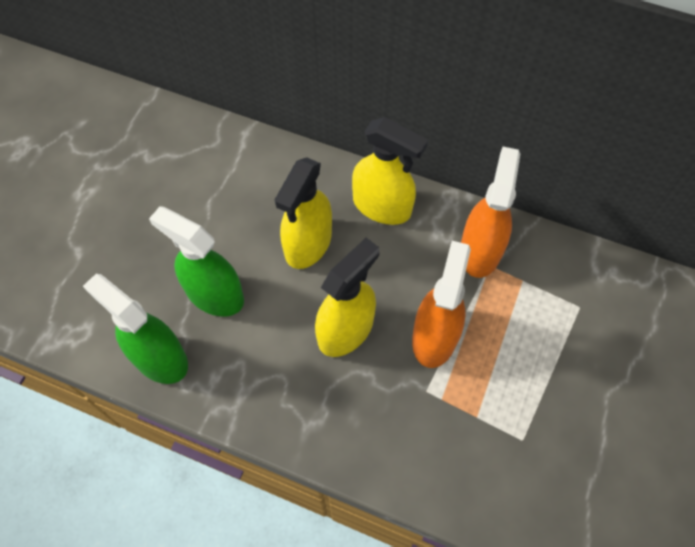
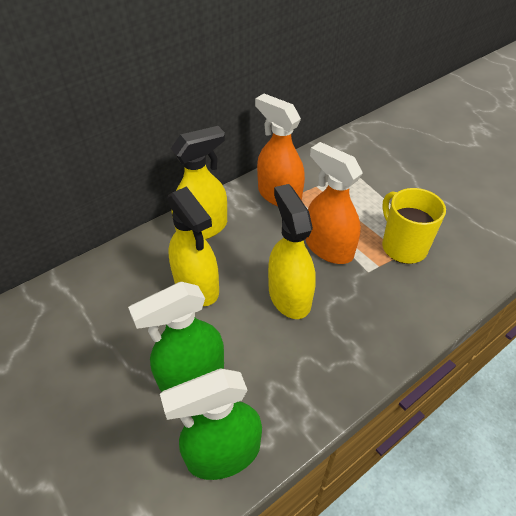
camera: 60 degrees left, 15 degrees down
(489, 413) = (403, 246): none -> yellow mug

